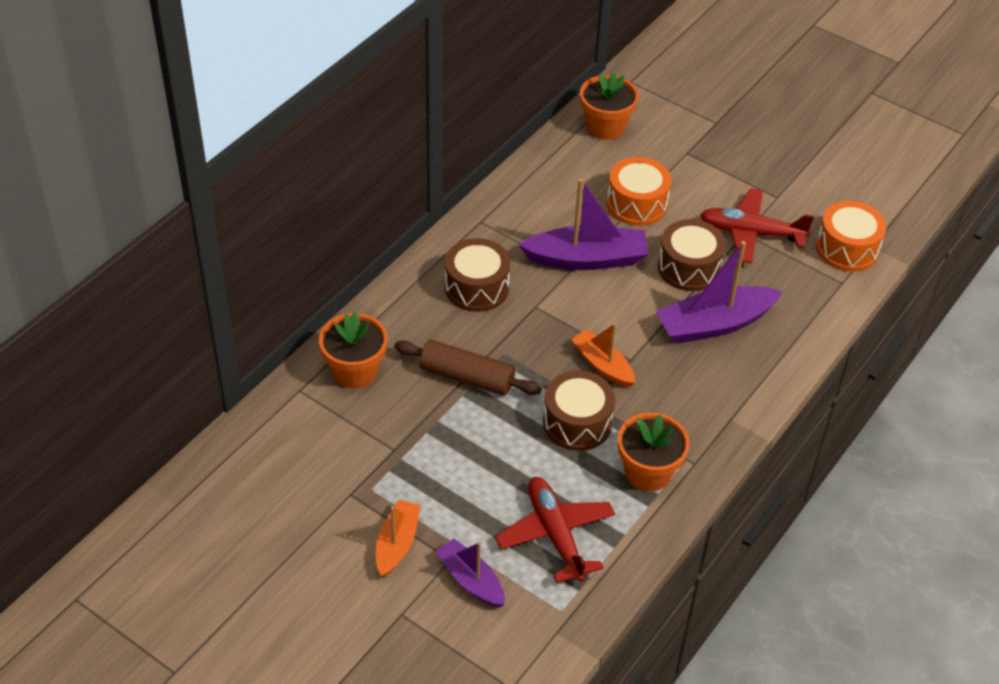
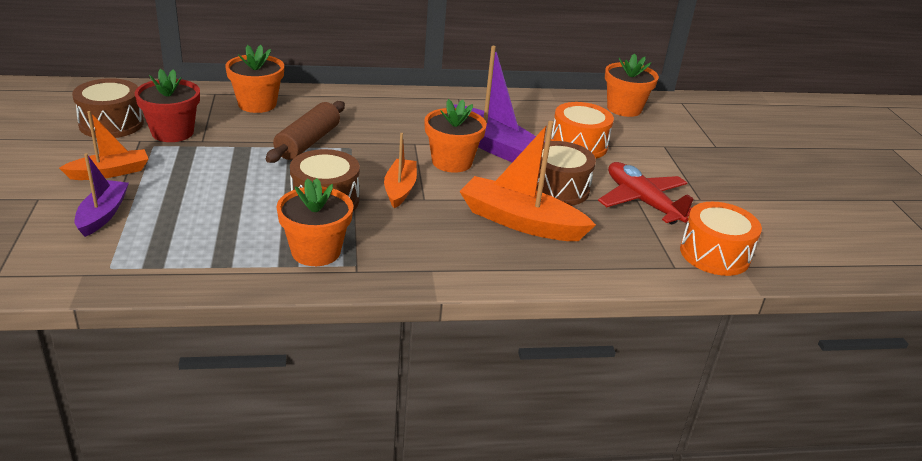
camera: 45 degrees right, 15 degrees down
(357, 463) = (172, 132): none -> red flower pot
(467, 377) = (308, 142): brown rolling pin -> brown rolling pin turned 45 degrees clockwise
(476, 287) = (397, 117): brown drum -> brown drum (111, 124)
(555, 534) = (193, 233): red plane -> none
(589, 303) = (452, 162): none -> orange flower pot
(714, 324) = (520, 222): purple boat -> orange boat

